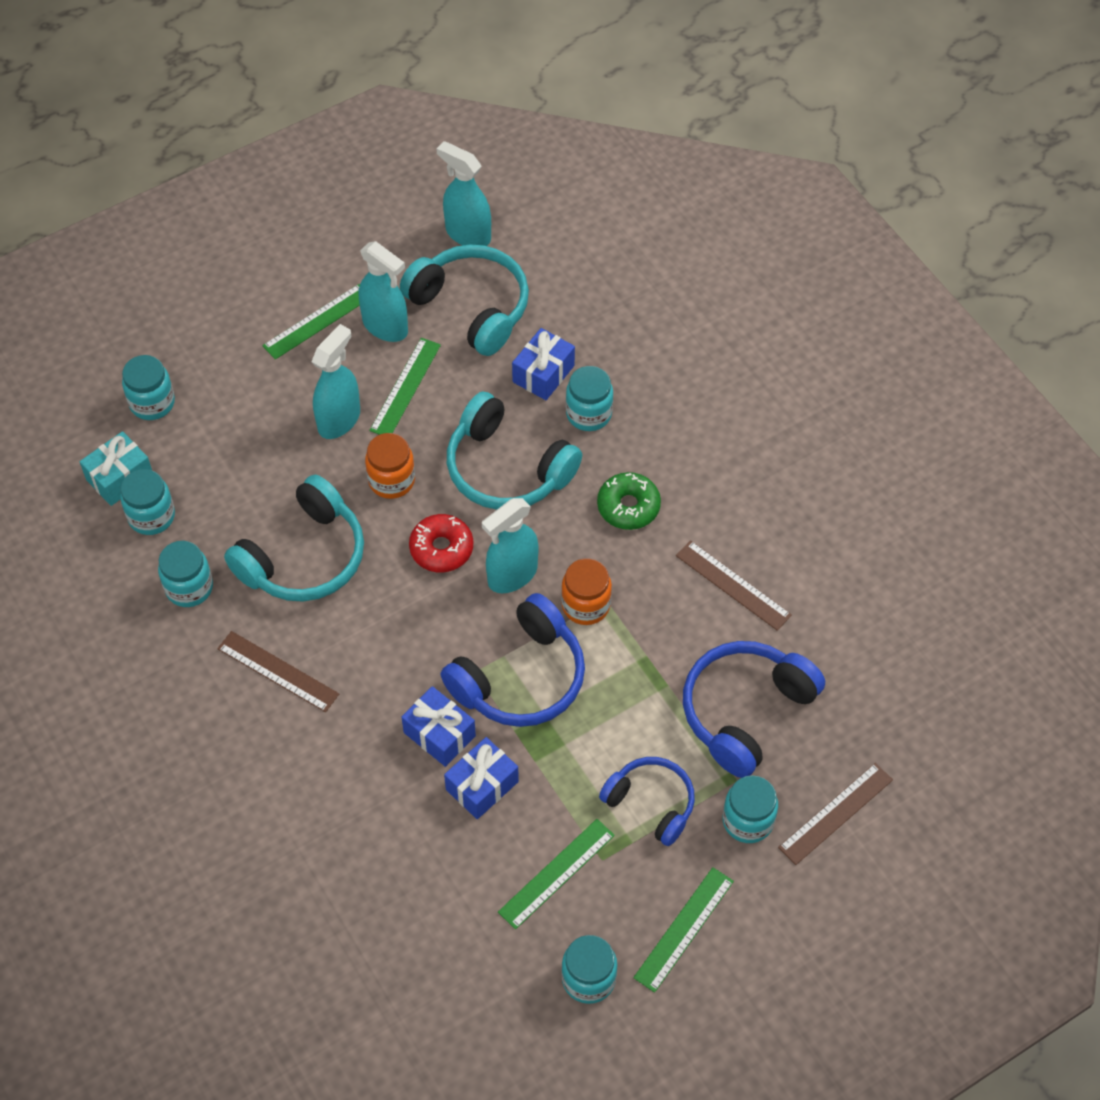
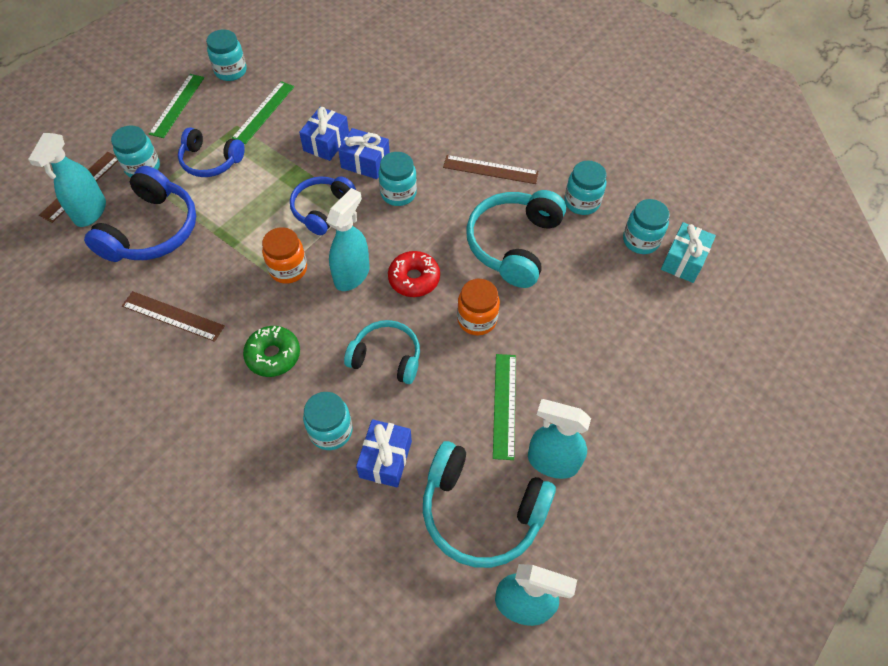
camera: 160 degrees right, 0 degrees up
(152, 403) = (703, 325): turquoise jar -> turquoise jar (398, 193)
(317, 321) = (616, 446): green ruler -> none
(339, 420) = (545, 358): turquoise spray bottle -> turquoise spray bottle (90, 212)
(507, 469) = (386, 357): turquoise headphones -> turquoise headphones, size x0.64
(521, 678) = (322, 209): blue headphones -> blue headphones, size x0.64

